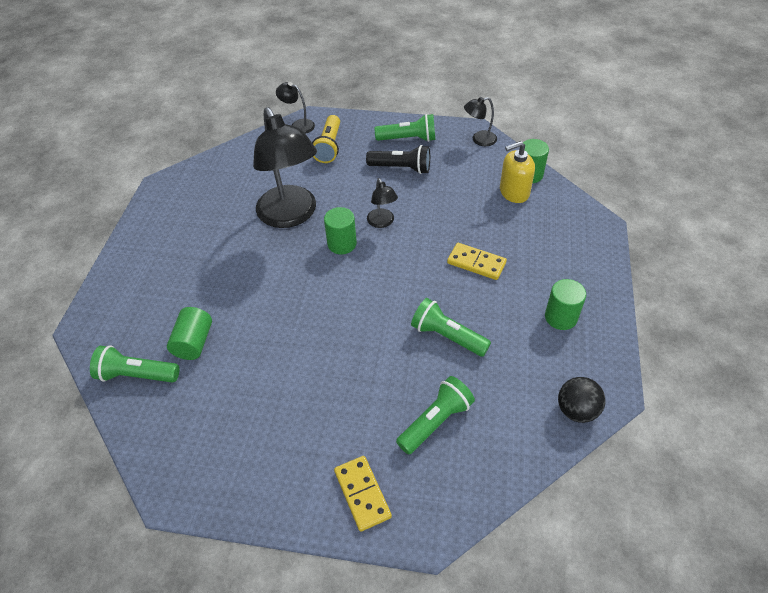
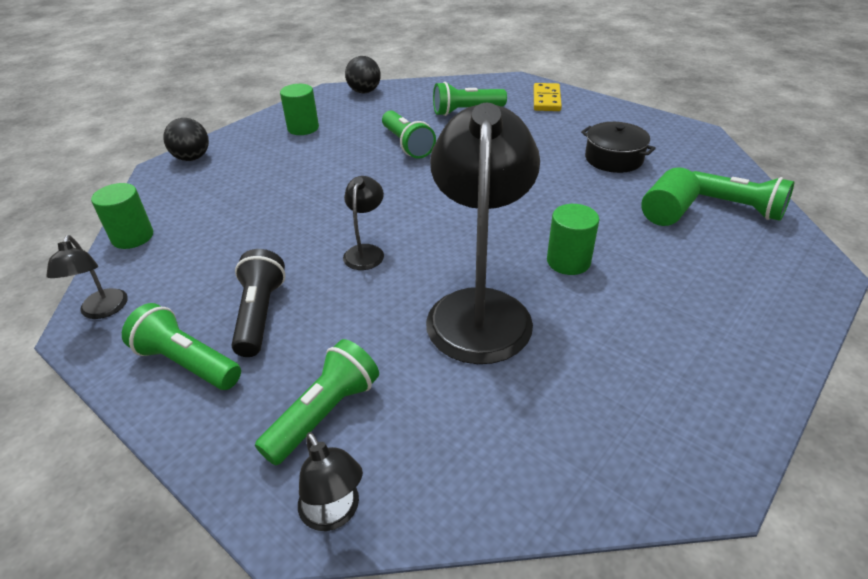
camera: 150 degrees left, 10 degrees down
(251, 400) = (613, 159): none -> black pot
(329, 147) = (324, 413): yellow flashlight -> green flashlight
(342, 244) = (437, 246): green cylinder -> green cylinder (568, 261)
(401, 168) = (260, 314): black flashlight -> black flashlight turned 45 degrees clockwise
(476, 263) = (316, 180): yellow domino -> none
(479, 139) = (103, 311): black lamp -> black lamp turned 60 degrees clockwise
(514, 192) = (181, 225): yellow soap dispenser -> none
(596, 243) = (192, 158): none -> black ball

